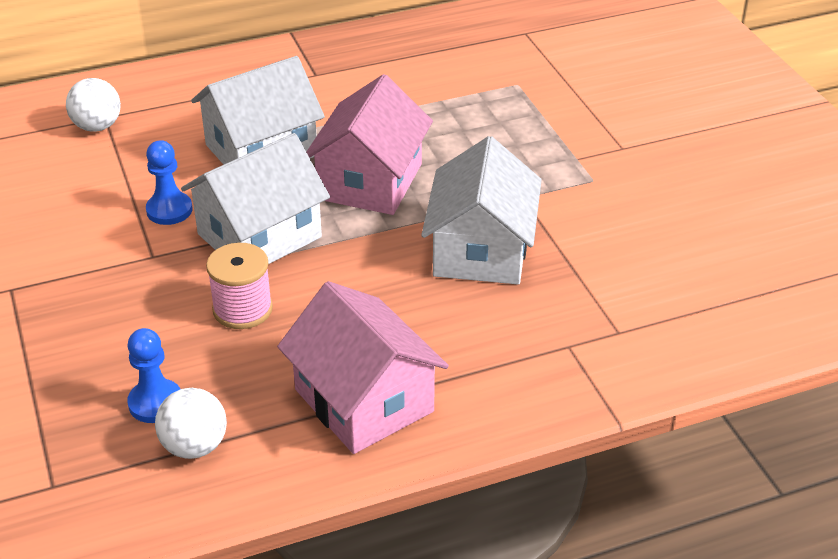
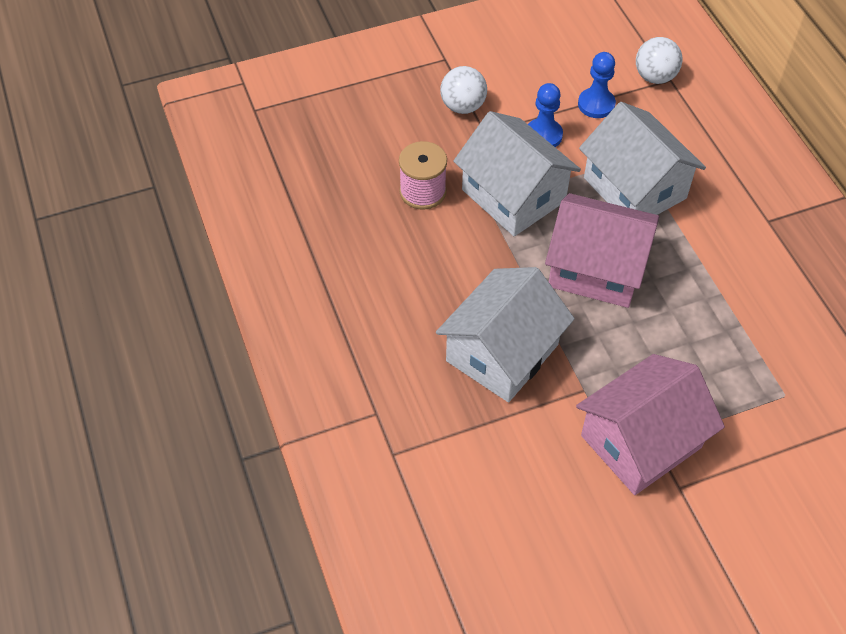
camera: 90 degrees right, 15 degrees up
(155, 403) = (325, 151): blue pawn -> blue pawn (596, 104)
(194, 446) = (282, 177): white ball -> white ball (463, 106)
(364, 400) = (320, 271): pink house -> pink house (641, 441)
(481, 250) = (502, 353): white house -> white house turned 60 degrees counterclockwise

